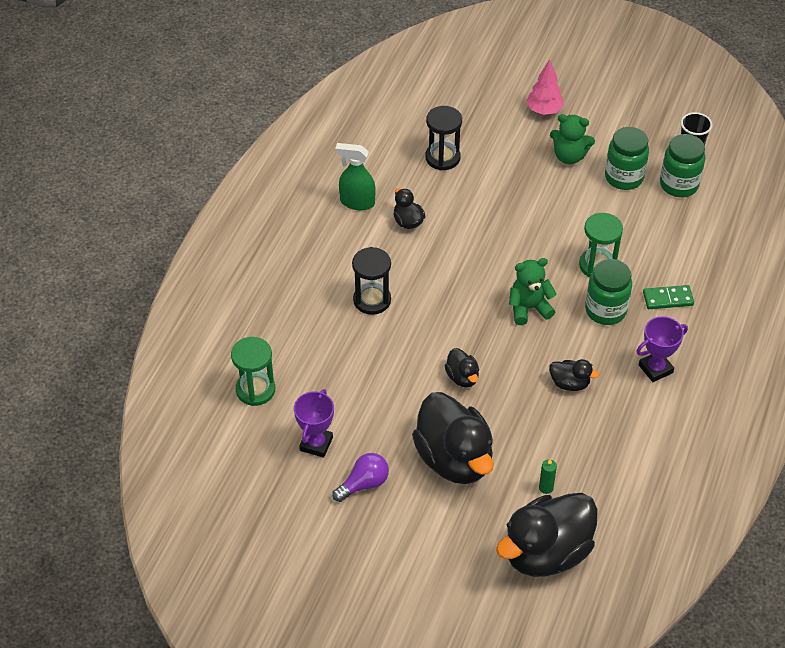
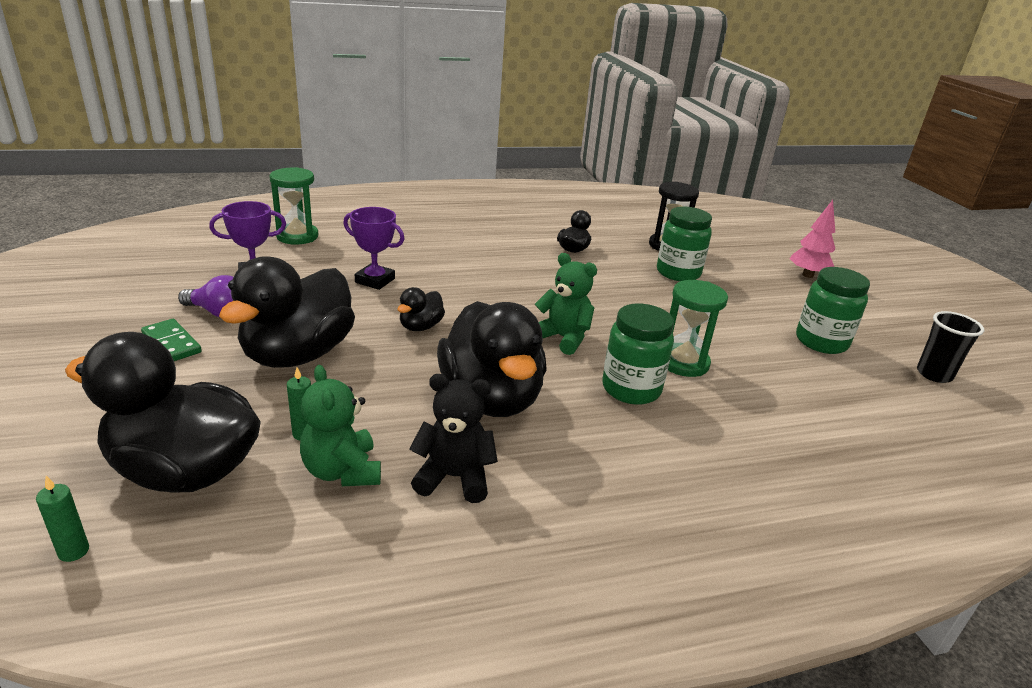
camera: 50 degrees right, 20 degrees down
(357, 202) = (559, 225): green spray bottle -> none
(372, 300) = (461, 257): black hourglass -> none
(569, 156) = (784, 303): green teddy bear -> green teddy bear (342, 471)
(569, 383) = (491, 398): black duck -> black duck, size x2.21
(584, 613) = (73, 551): none -> green candle
(628, 437) = (454, 477): none -> black teddy bear
(655, 369) = (596, 461): purple trophy -> purple trophy (375, 280)
(668, 299) = (717, 431): green domino -> green domino (172, 343)
(679, 185) = (882, 381): green jar -> green jar (678, 273)

